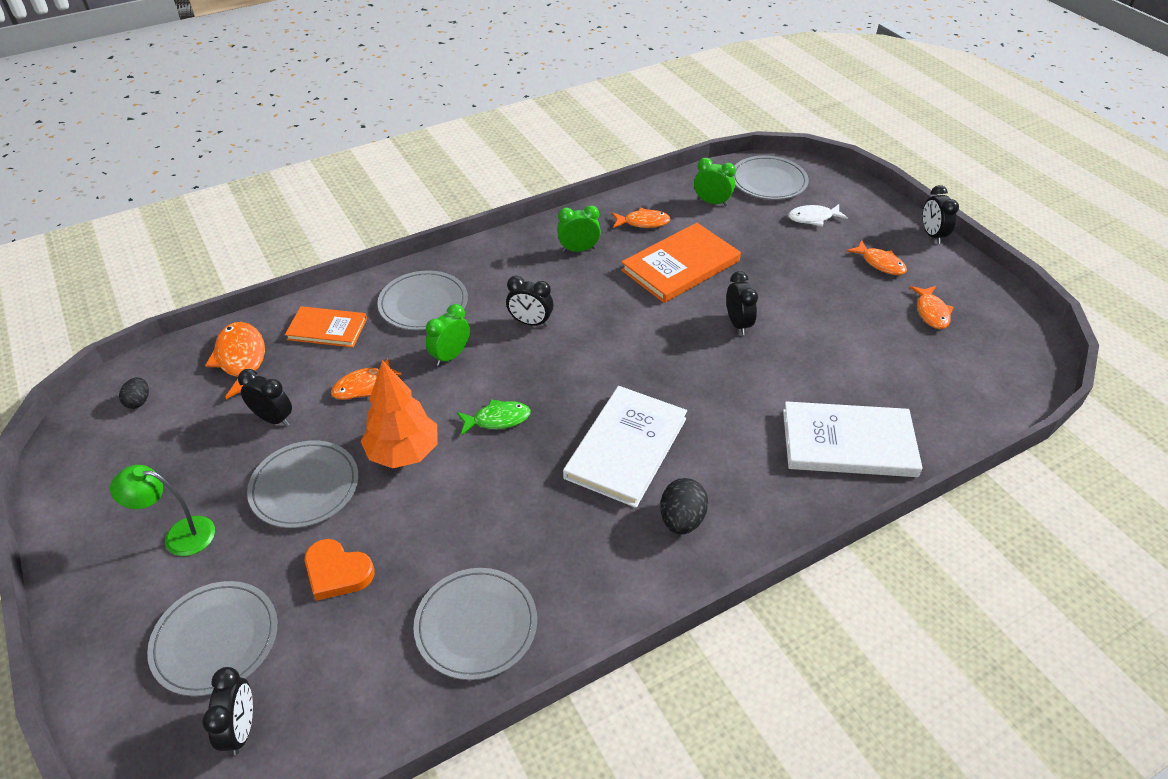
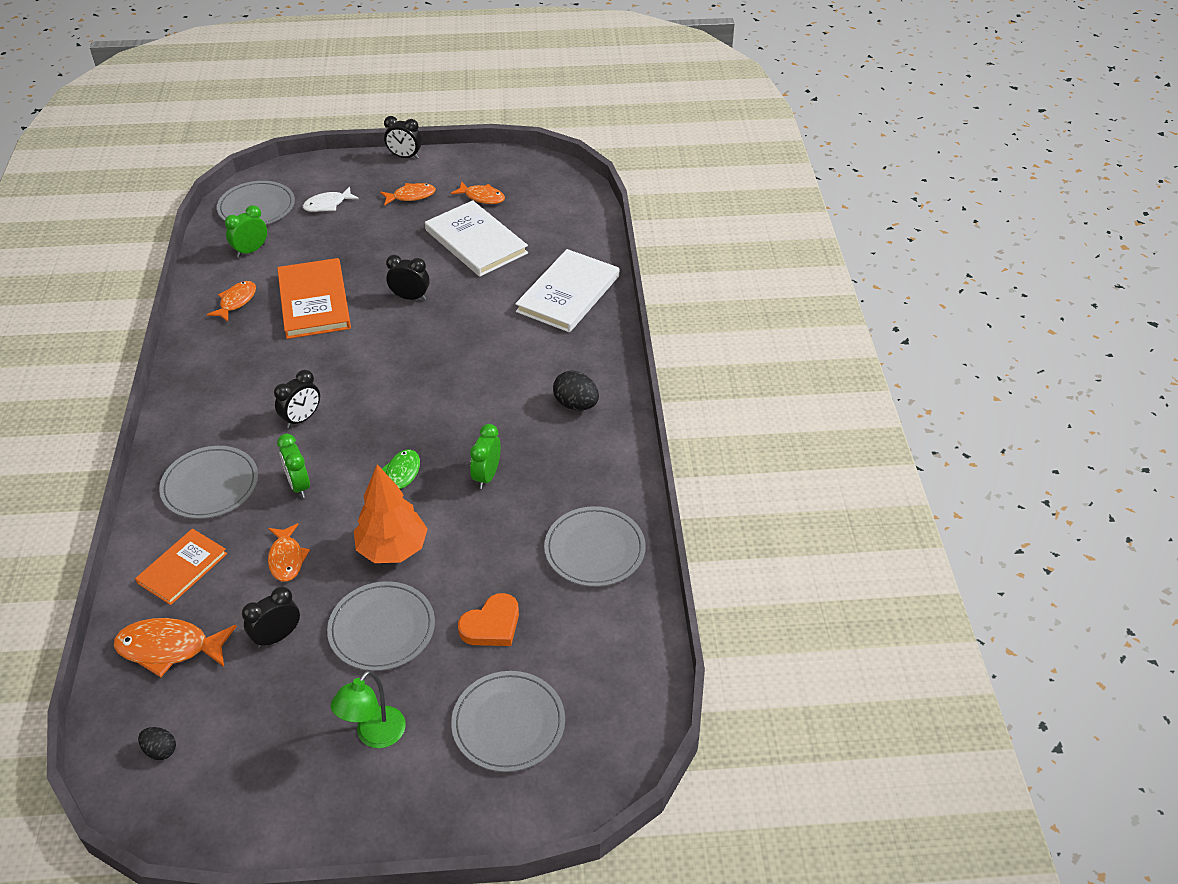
camera: 65 degrees left, 0 degrees up
(241, 729) = (602, 718): black clock -> none
(578, 249) = (233, 355): green clock -> green clock (487, 476)
(626, 448) = (488, 409): white book -> white book (476, 242)
(813, 218) = (327, 205): white fish -> white fish turned 45 degrees clockwise

